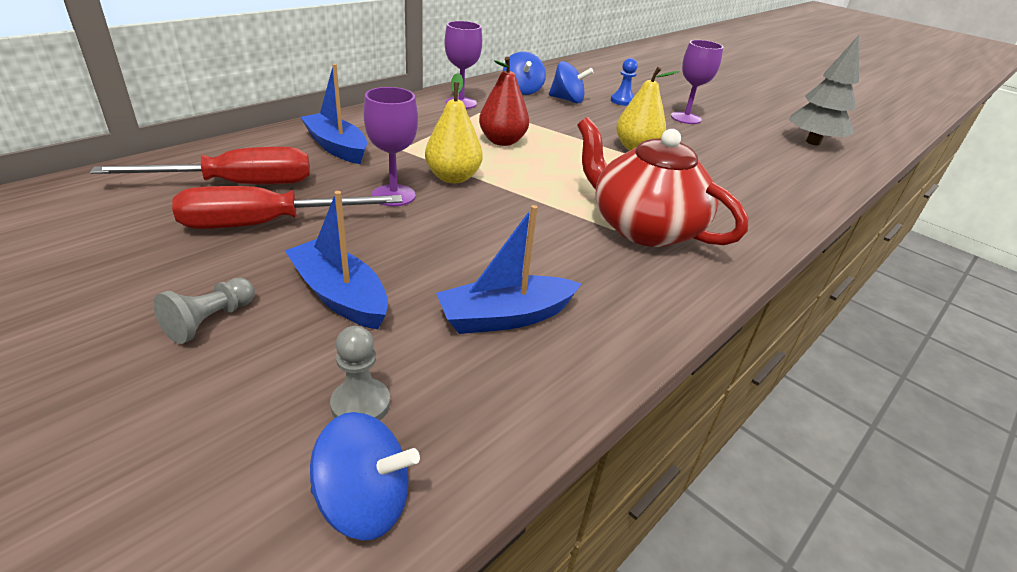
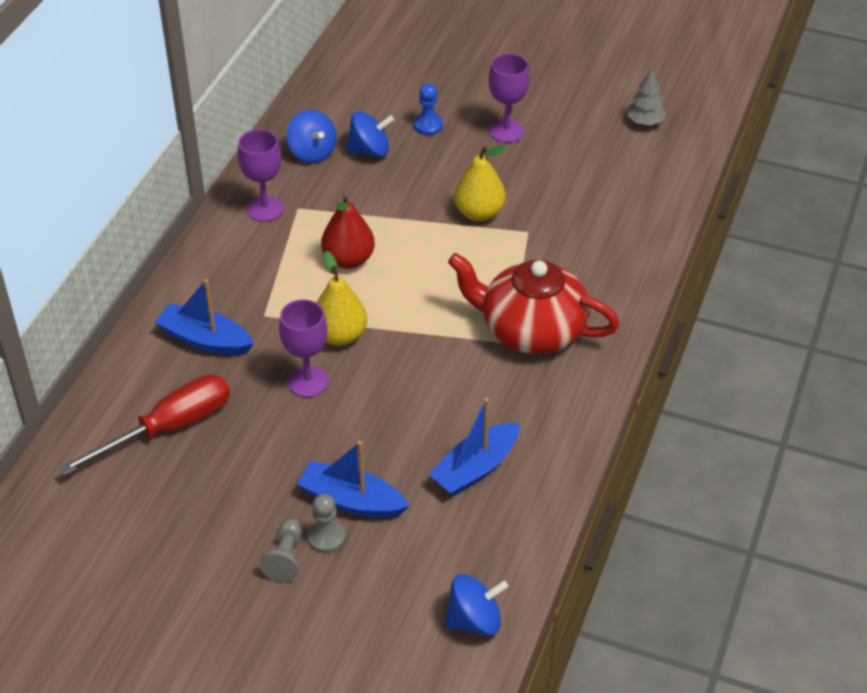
camera: 20 degrees left, 10 degrees up
(267, 224) = (237, 459): red screwdriver -> none
(361, 404) = (430, 570): grey pawn -> grey pawn (326, 537)
(813, 142) = (645, 122): grey tree -> grey tree, size x0.59

